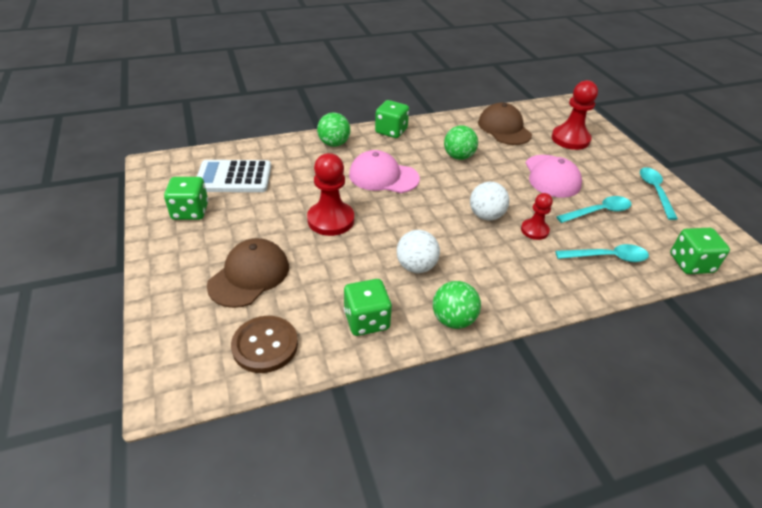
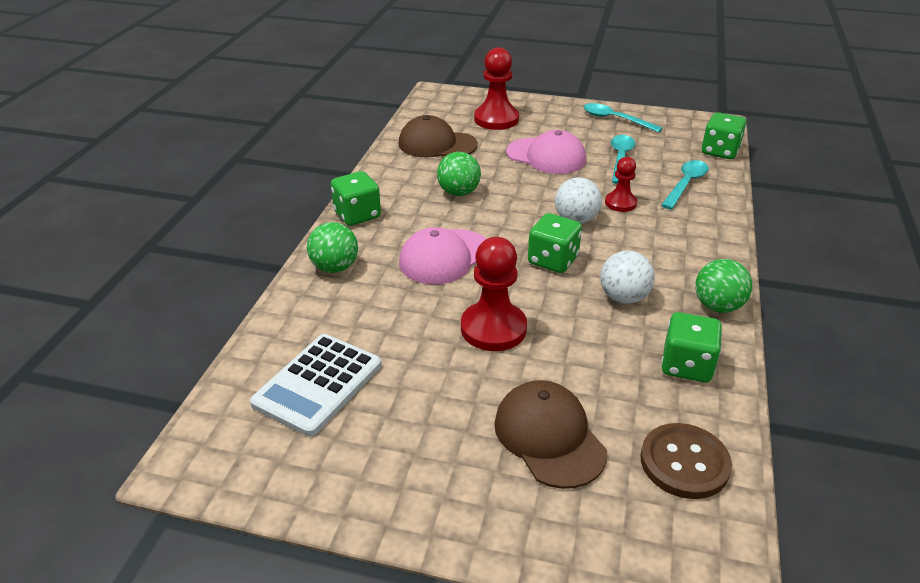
camera: 55 degrees left, 5 degrees down
(190, 211) = (360, 456): green dice -> green dice (553, 260)

